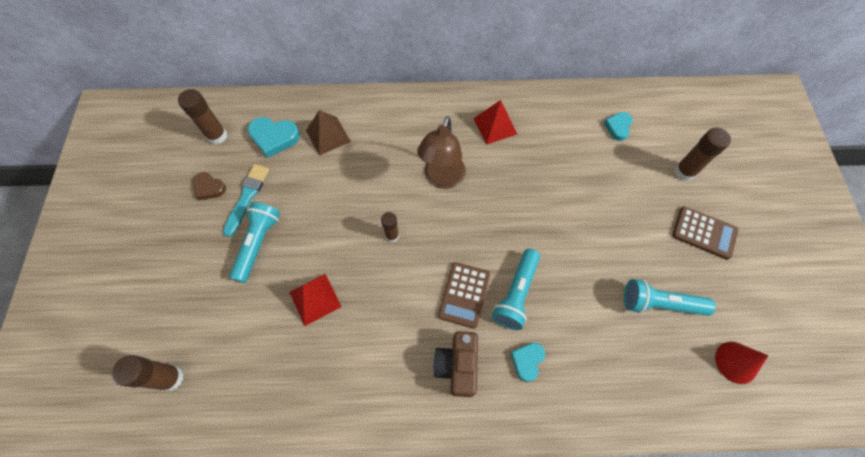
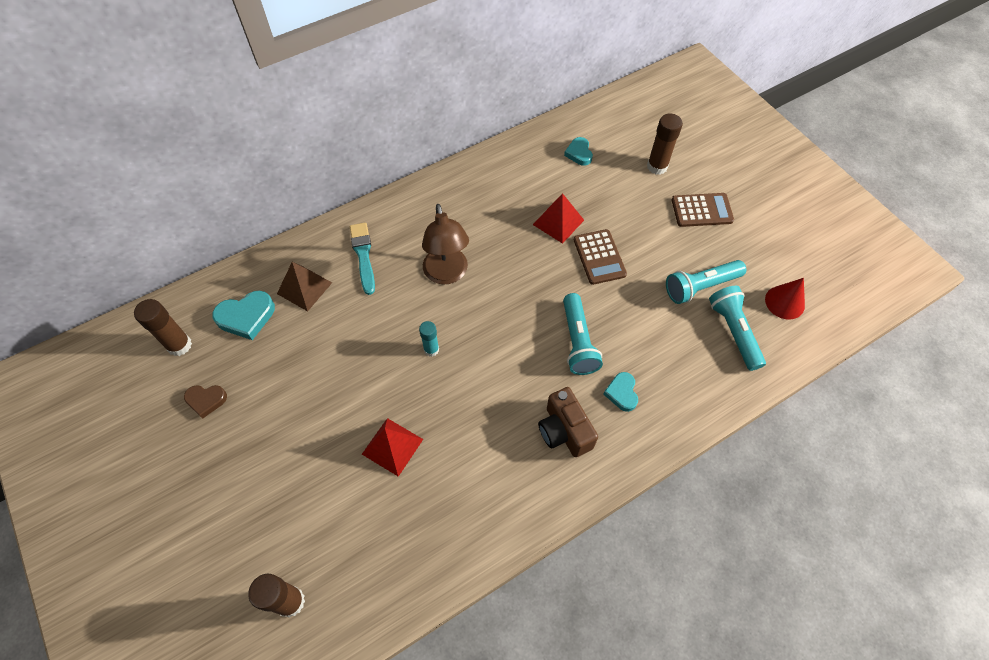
camera: 30 degrees left, 5 degrees down
(247, 197) = (256, 389): turquoise brush -> turquoise brush (363, 256)
(258, 244) = (298, 427): turquoise flashlight -> turquoise flashlight (733, 332)
(392, 235) = (431, 349): brown glue stick -> turquoise glue stick
(464, 295) = (532, 367): brown calculator -> brown calculator (599, 257)
(495, 126) = (467, 202): red pyramid -> red pyramid (558, 222)

